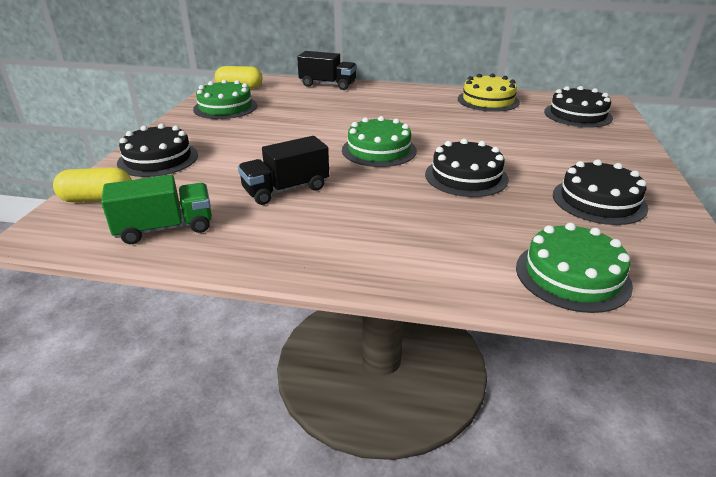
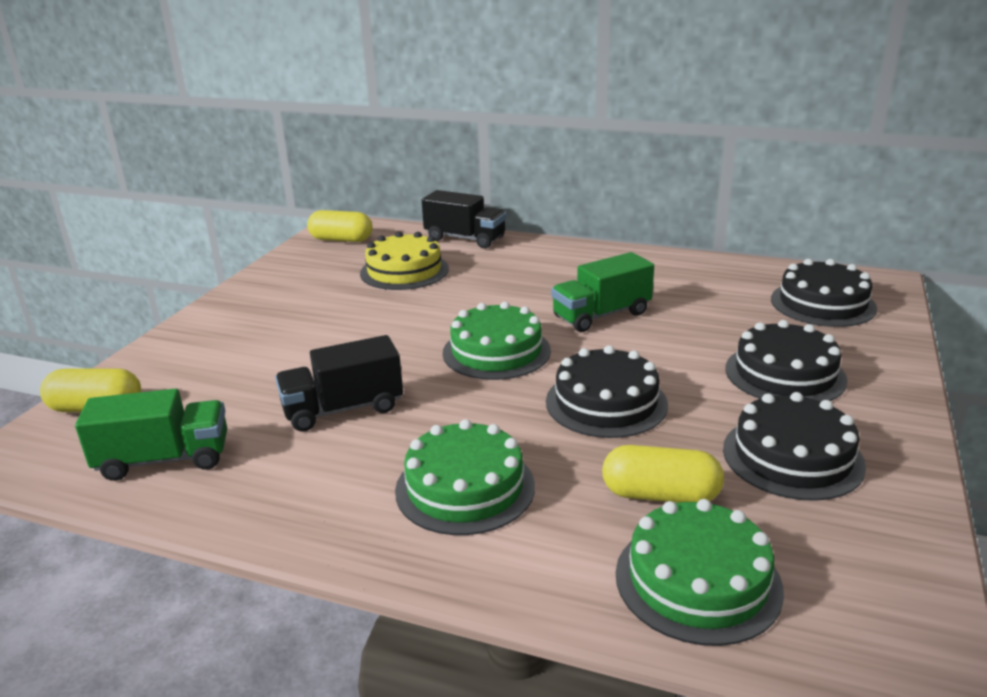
camera: 10 degrees right, 5 degrees down
(158, 159) = (193, 351): black cake -> black cake (785, 374)
(225, 107) = (310, 272): green cake -> green cake (465, 487)
(440, 126) = (601, 315): none -> green truck
(488, 100) = (692, 273): yellow cake -> yellow cake (404, 271)
(525, 228) = (660, 495): none -> yellow capsule

